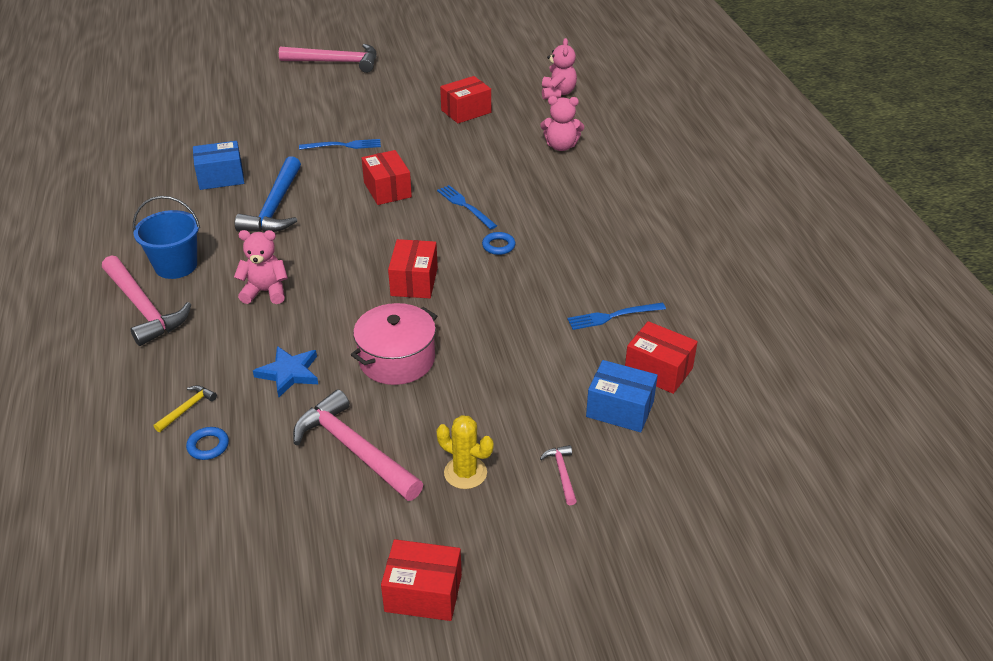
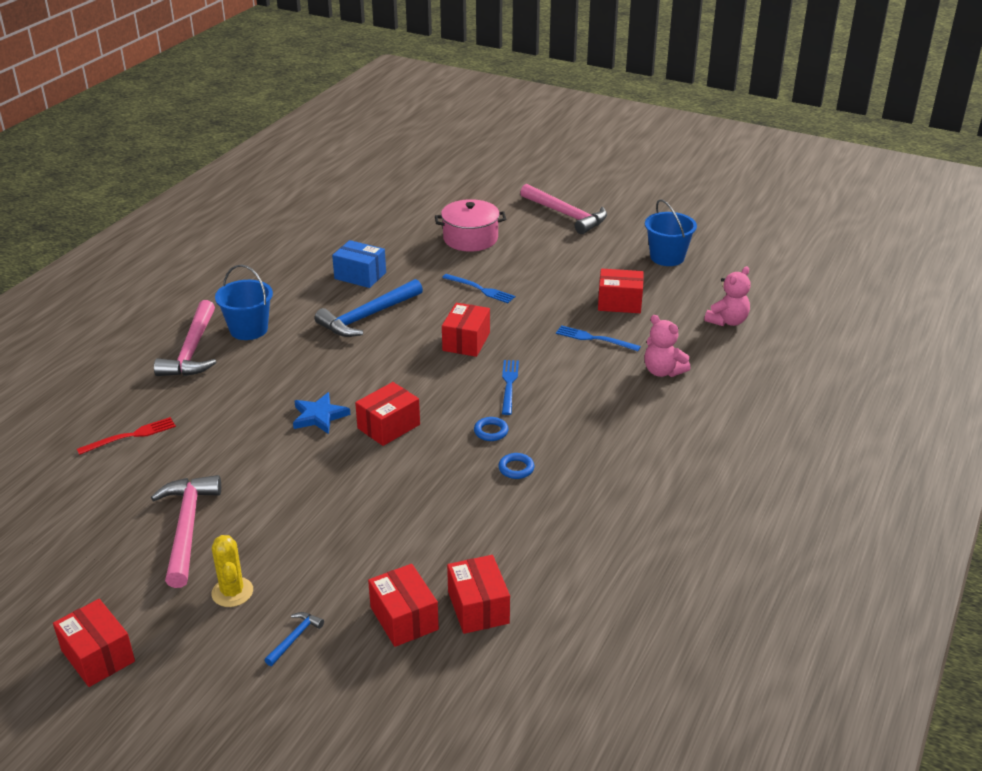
camera: 40 degrees right, 5 degrees down
(187, 408) = (130, 436): yellow hammer -> red fork
(208, 446) = (110, 469): blue ring -> blue ring (516, 468)
(265, 291) = (279, 379): pink teddy bear -> none
(289, 373) = (218, 448): blue star -> blue star (319, 416)
(397, 359) = (298, 479): pink pot -> pink pot (470, 238)
(456, 65) = (667, 257): none -> blue bucket
(562, 473) = (295, 638): pink hammer -> blue hammer
(613, 316) = (504, 541): blue fork -> blue fork (595, 339)
(620, 409) = (404, 618): blue box -> red box

